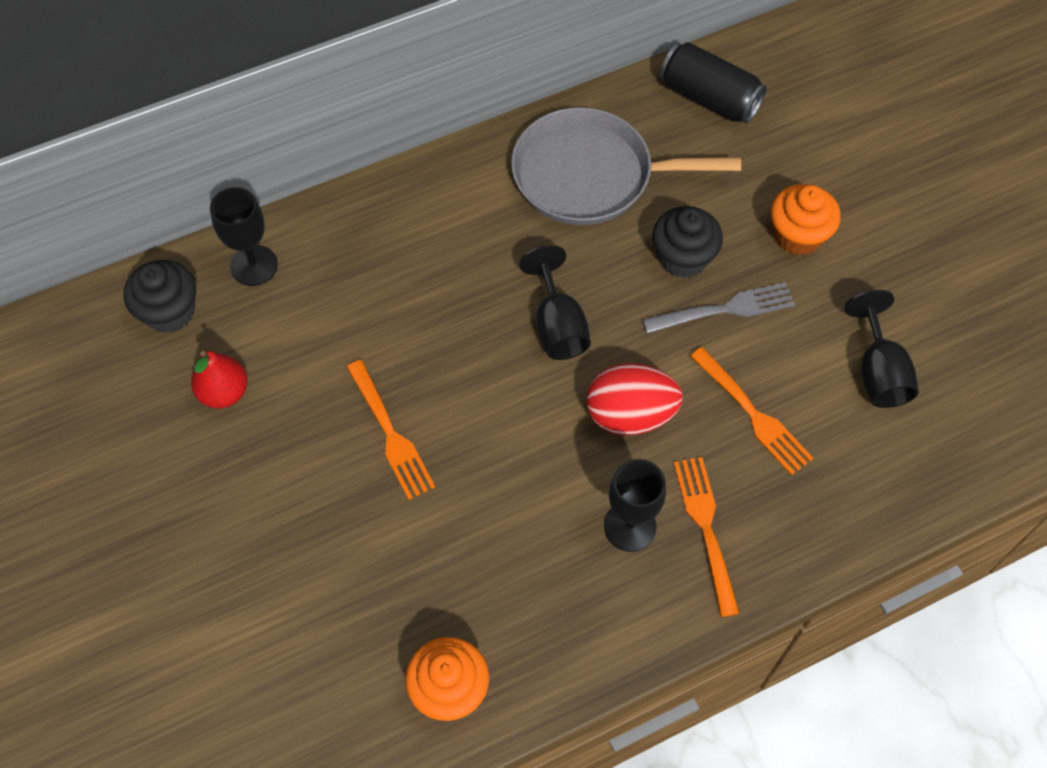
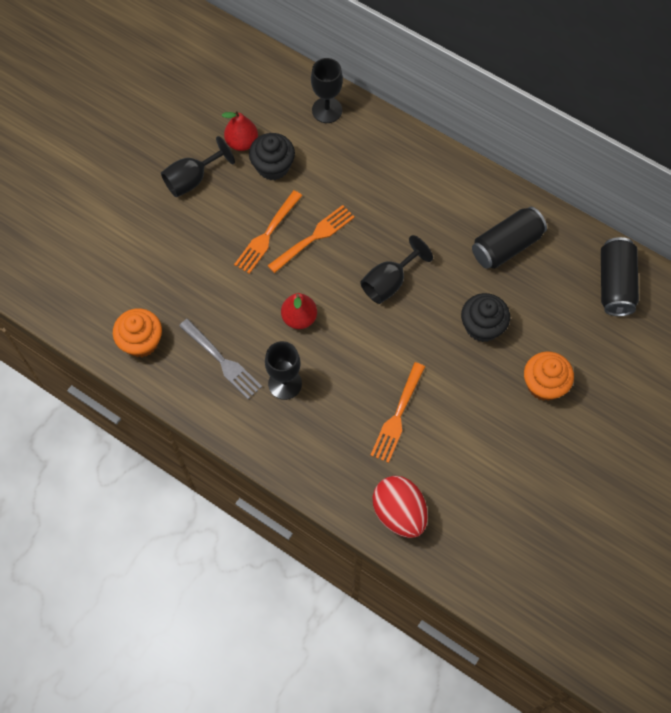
camera: 60 degrees right, 5 degrees up
(169, 311) = (273, 88): black cupcake -> black cupcake (273, 166)
(542, 458) = (299, 318): none -> red pear
(590, 175) = (506, 246): grey pan -> black can
(630, 415) = (355, 349): red egg -> red egg (399, 513)
(706, 529) = (307, 425): orange fork -> orange fork (313, 238)
(723, 310) = (459, 366): grey fork -> grey fork (221, 360)
(878, 372) = (473, 475): black goblet -> black goblet (192, 179)

